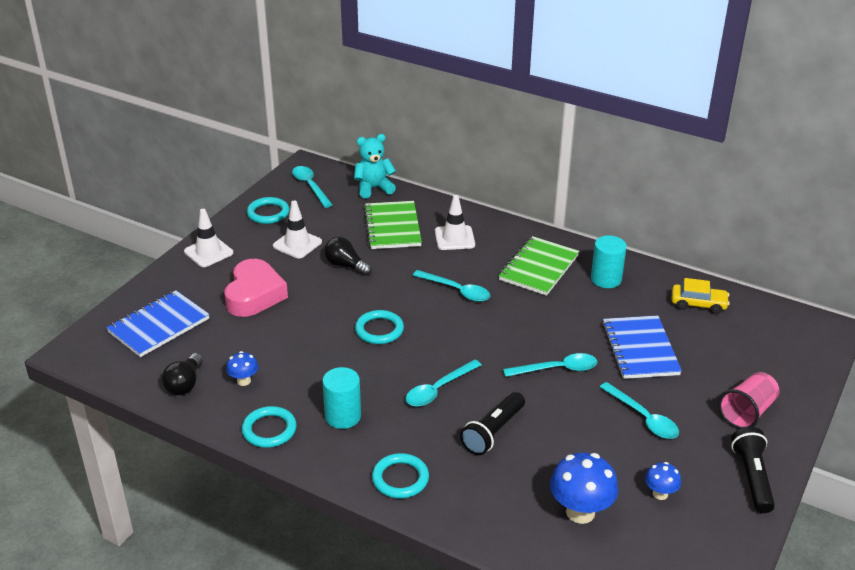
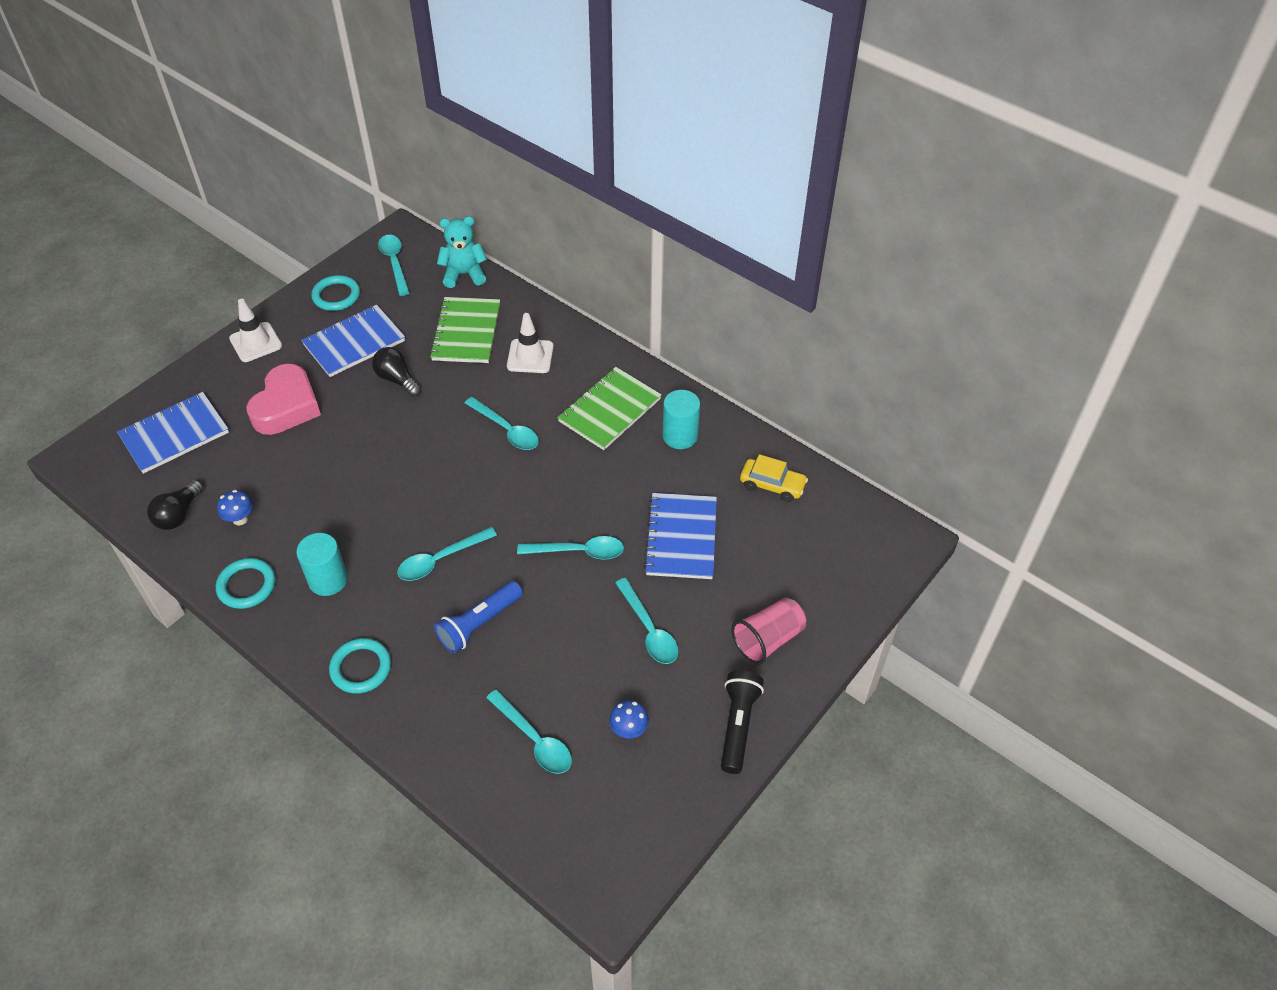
camera: 10 degrees right, 15 degrees up
(297, 244) = (354, 343): white traffic cone -> blue notebook
(379, 330) = (404, 472): turquoise ring -> none
(493, 432) = (479, 624): black flashlight -> blue flashlight
(580, 512) = (534, 739): blue mushroom -> turquoise spoon

